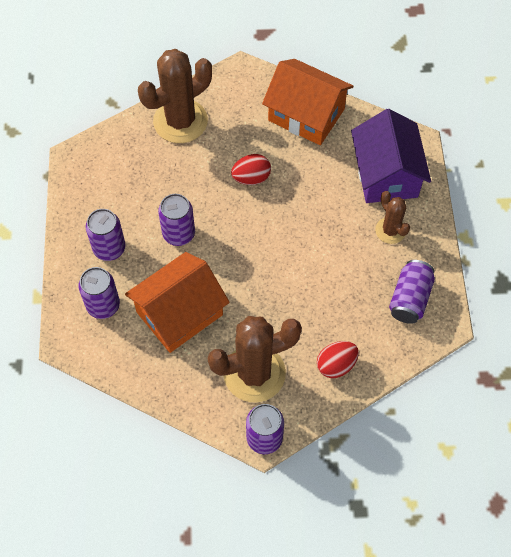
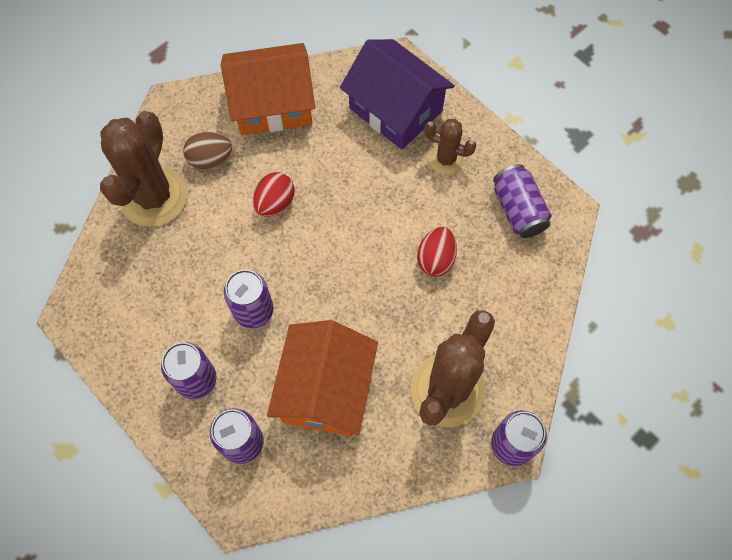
camera: 40 degrees left, 5 degrees up
(235, 122) = (210, 159): none -> brown egg
(336, 365) = (511, 322): red egg -> red egg (435, 259)

